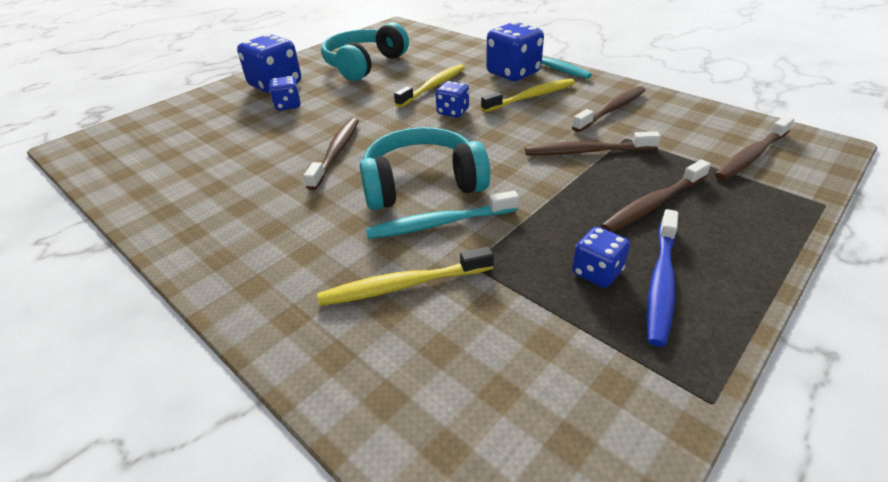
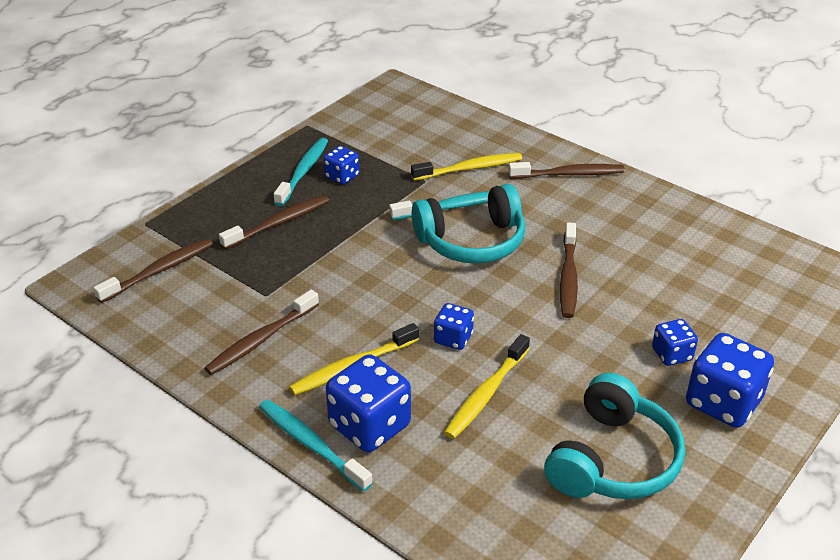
camera: 175 degrees right, 0 degrees up
(587, 151) = (313, 277): brown toothbrush -> brown toothbrush (569, 174)
(661, 282) = (303, 172): blue toothbrush -> turquoise toothbrush

